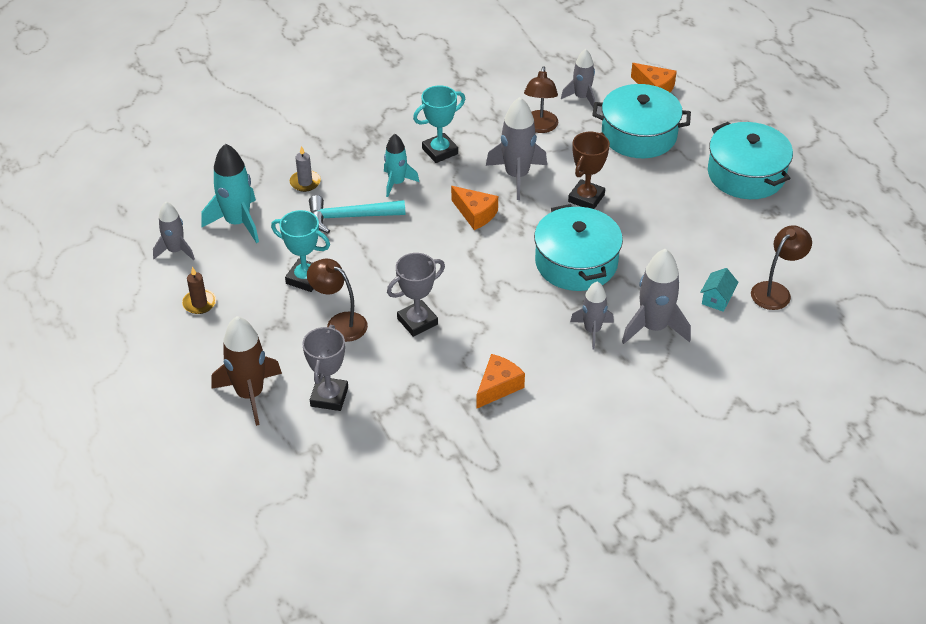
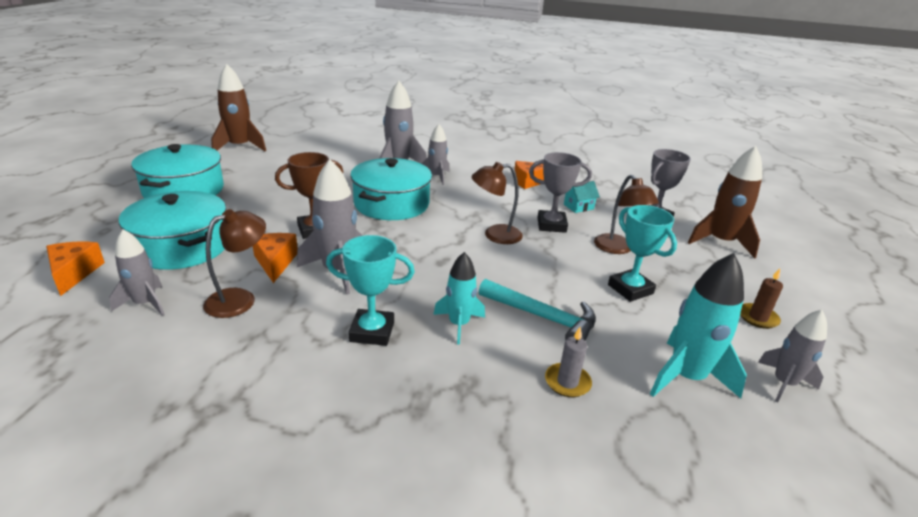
camera: 145 degrees left, 15 degrees down
(475, 214) = (419, 262): orange cheese -> orange cheese (275, 262)
(717, 299) = (341, 159): turquoise house -> turquoise house (578, 207)
(775, 291) = (304, 149): brown lamp -> brown lamp (495, 235)
(830, 252) = (240, 147): none -> brown rocket

